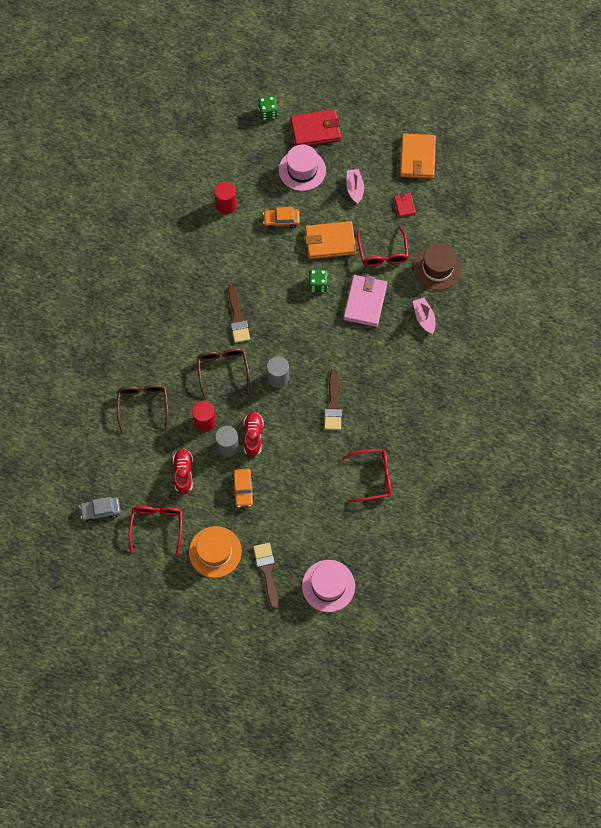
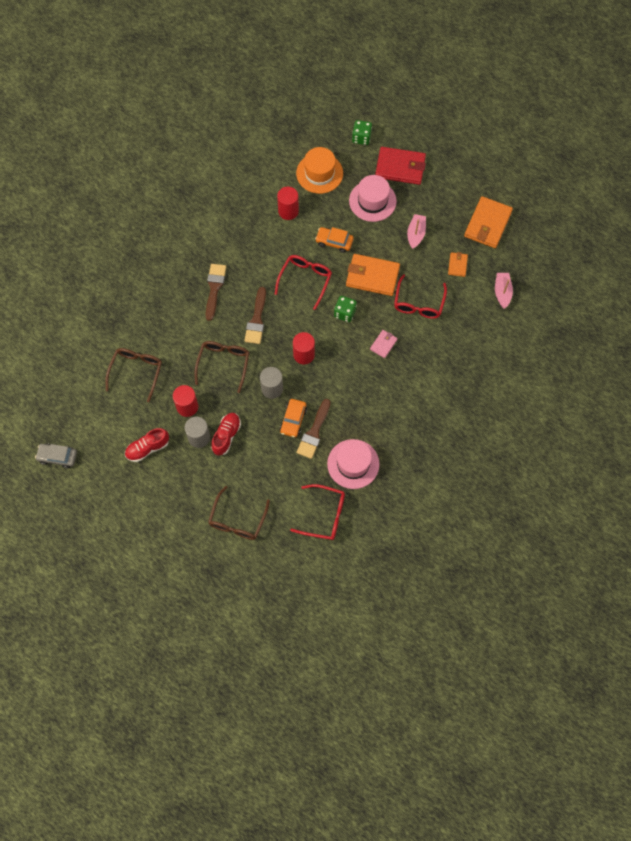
camera: 20 degrees right, 0 degrees up
(157, 526) = (103, 490): red glasses -> red glasses (305, 280)
(183, 473) = (147, 448): red shoe -> red shoe turned 135 degrees counterclockwise
(215, 552) = (146, 534): orange hat -> orange hat (319, 173)
(243, 489) = (197, 484): orange car -> orange car (293, 420)
(267, 571) = (187, 570): brown brush -> brown brush (214, 288)
(294, 509) = (237, 520): none -> brown glasses
(295, 336) = (304, 354): none -> red cylinder
(328, 586) = (240, 605): pink hat -> pink hat (353, 464)
(365, 302) = (383, 344): pink wallet -> pink wallet, size x0.50
(404, 205) = (457, 265): red wallet -> orange wallet
(424, 318) = (434, 379): pink boat -> pink boat (502, 292)
(437, 268) = (466, 335): brown hat -> none

